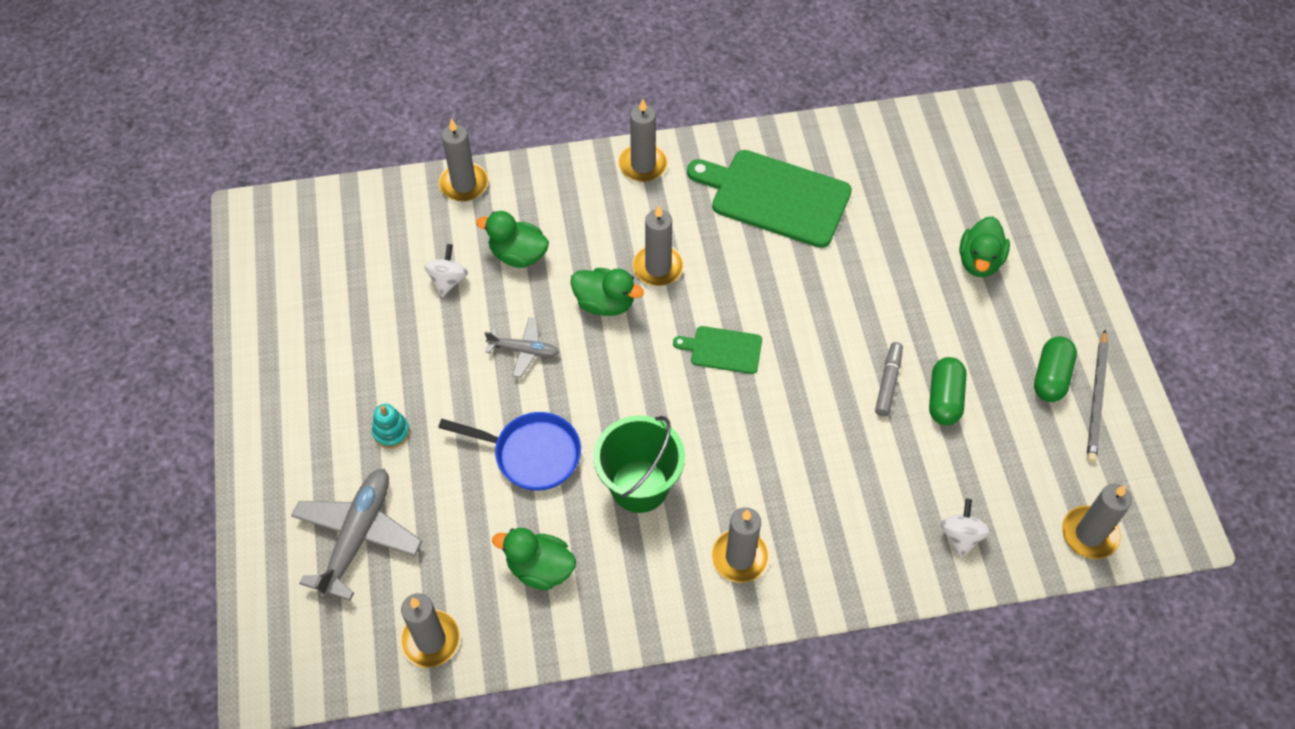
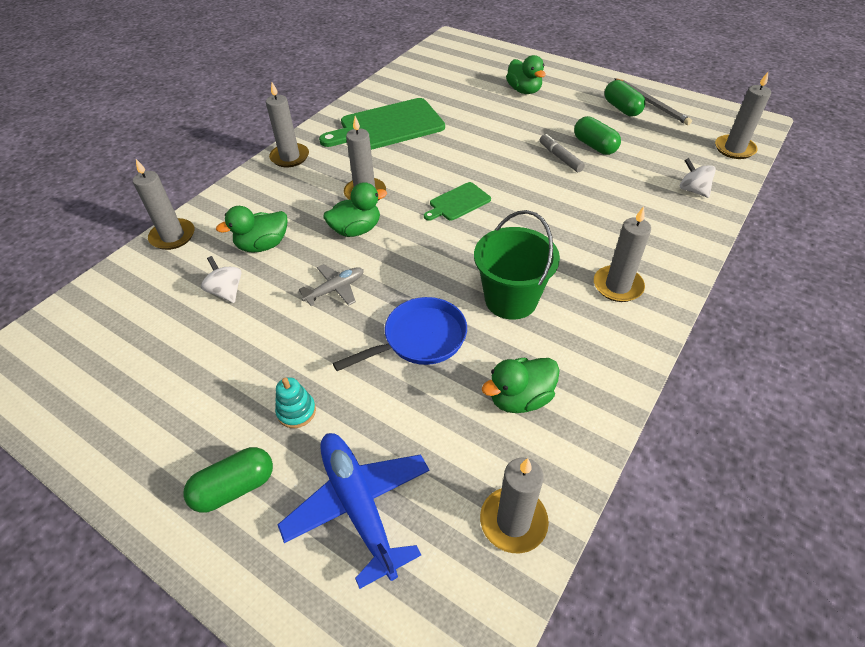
camera: 45 degrees left, 10 degrees down
(305, 452) = (235, 488): none -> green capsule
(358, 536) = (358, 506): grey plane -> blue plane

